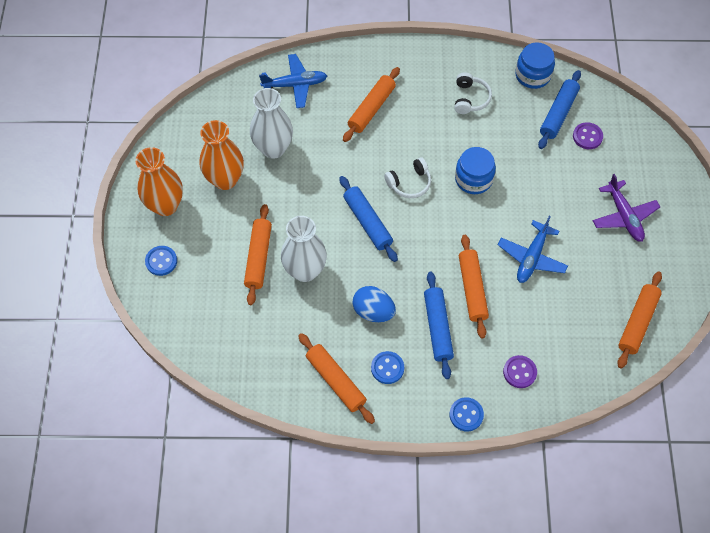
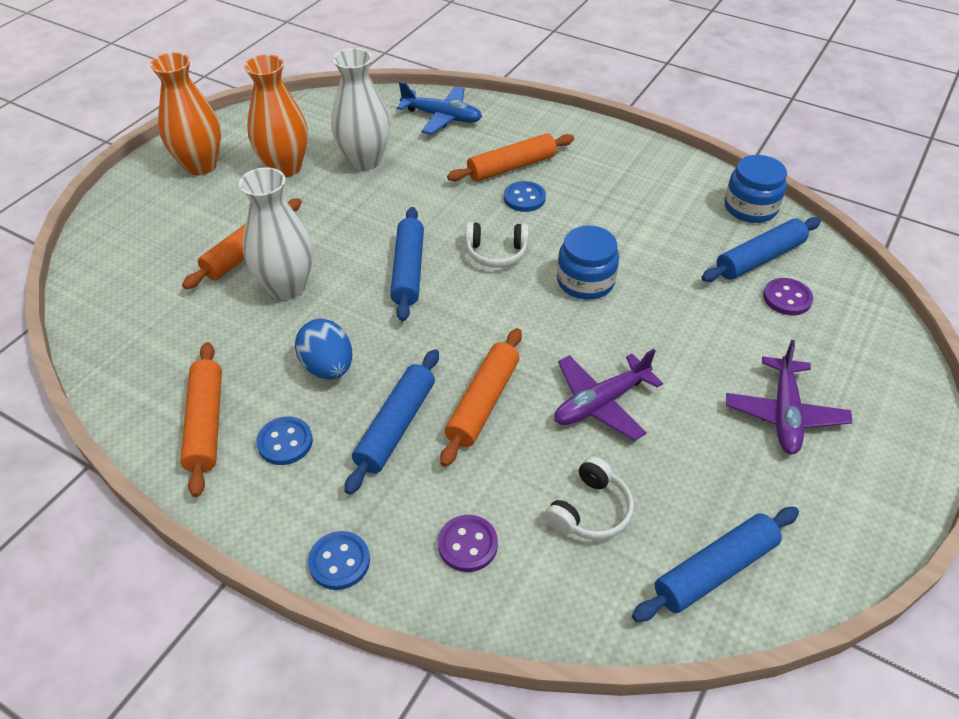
camera: 30 degrees right, 15 degrees down
(161, 261) = (142, 211): blue button -> blue button (524, 198)
(470, 98) = (646, 201): white headphones -> white headphones (590, 511)
(531, 257) = (601, 403): blue plane -> purple plane
(637, 322) = (715, 570): orange rolling pin -> blue rolling pin

